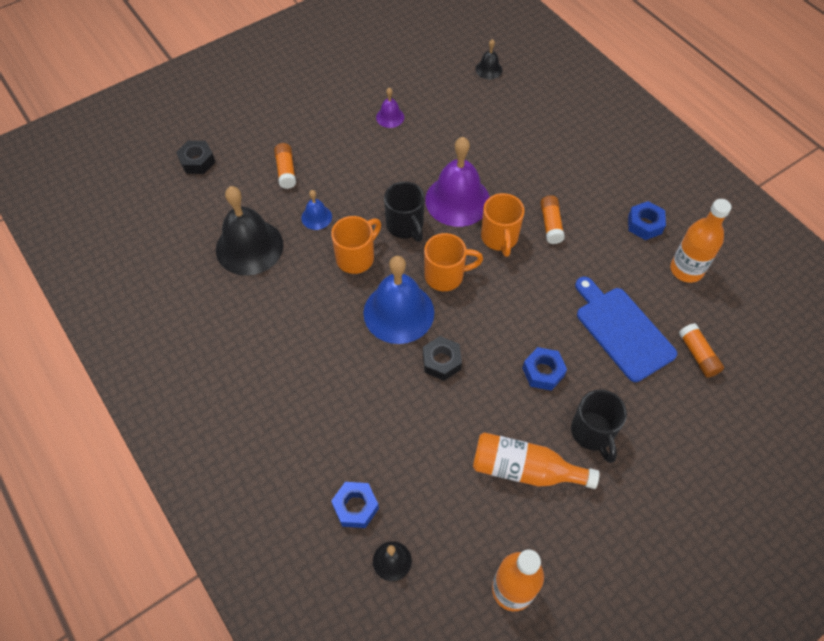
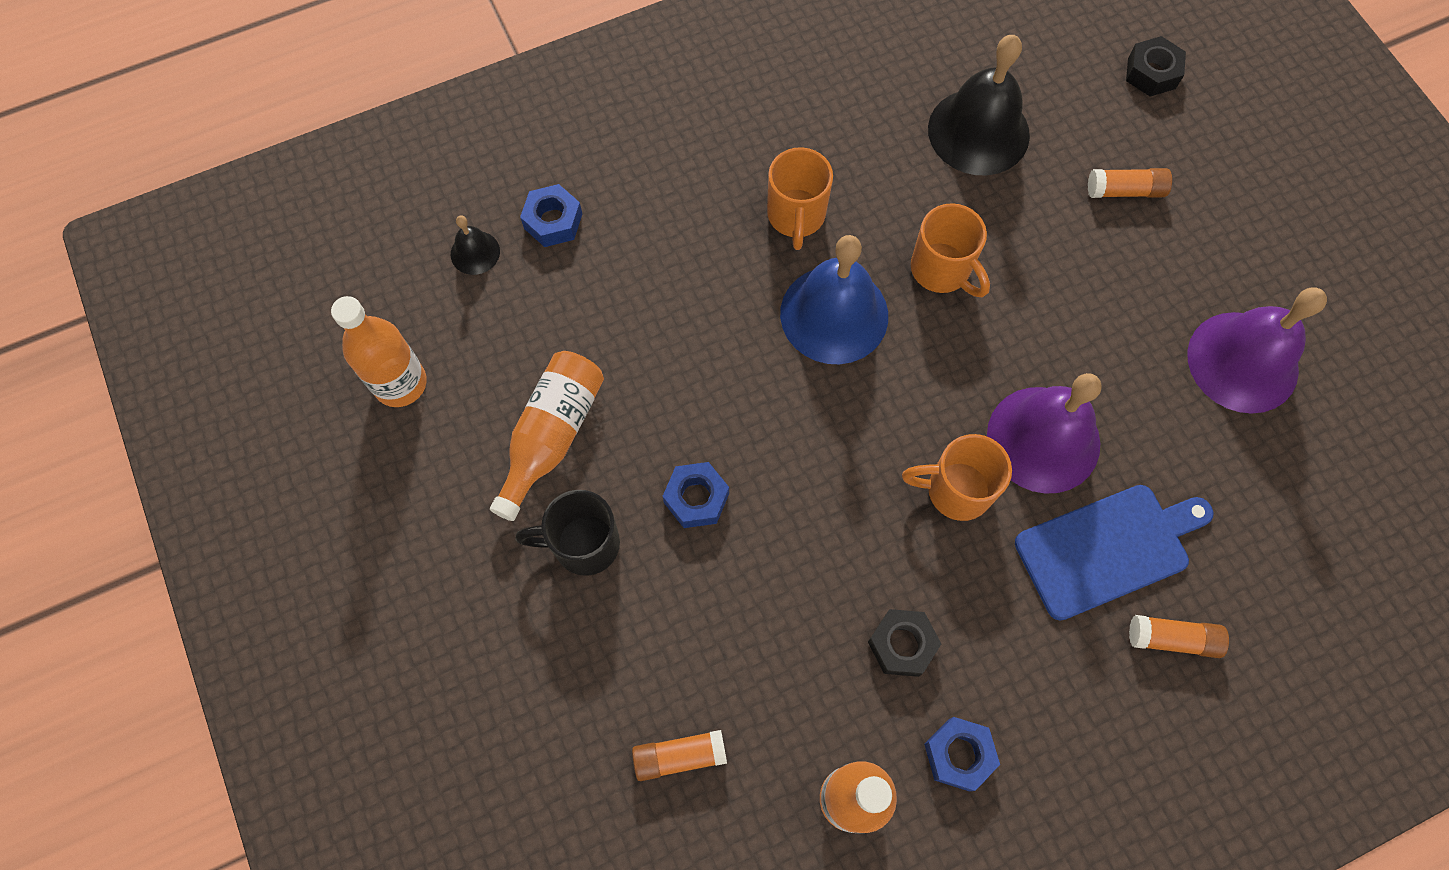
camera: 100 degrees right, 10 degrees up
(316, 217) = (1026, 224): blue bell -> none
(390, 117) = (1242, 362): purple bell -> purple bell, size x2.15
(405, 226) = (996, 349): black mug -> none
(441, 361) = (740, 359): black nut -> black nut (902, 645)
(445, 276) = (891, 392): orange mug -> orange mug (796, 216)
(488, 69) = (1371, 561): black bell -> none
(551, 224) = (976, 583): orange glue stick -> orange glue stick (1172, 639)
(622, 330) = (747, 642): blue cutting board -> blue cutting board (1107, 548)

